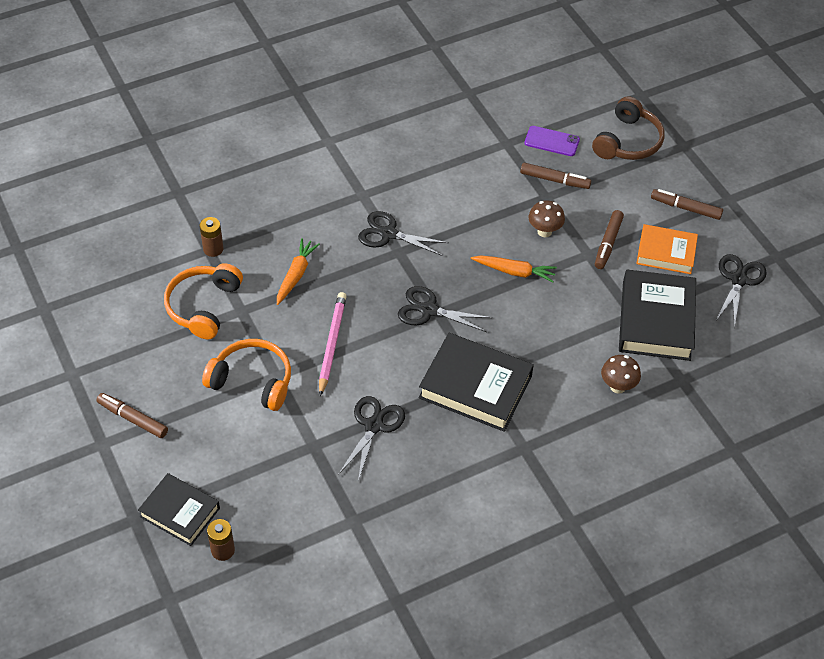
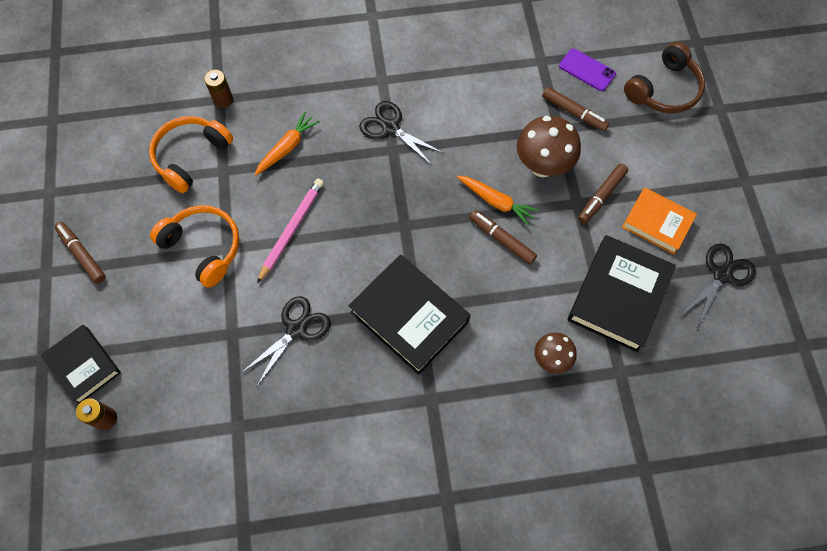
camera: 20 degrees right, 15 degrees up
(429, 310) = (397, 220): black scissors -> none
(544, 231) = (542, 166): brown mushroom -> brown mushroom, size x1.66
(685, 208) = (696, 178): brown marker -> brown marker (502, 239)

